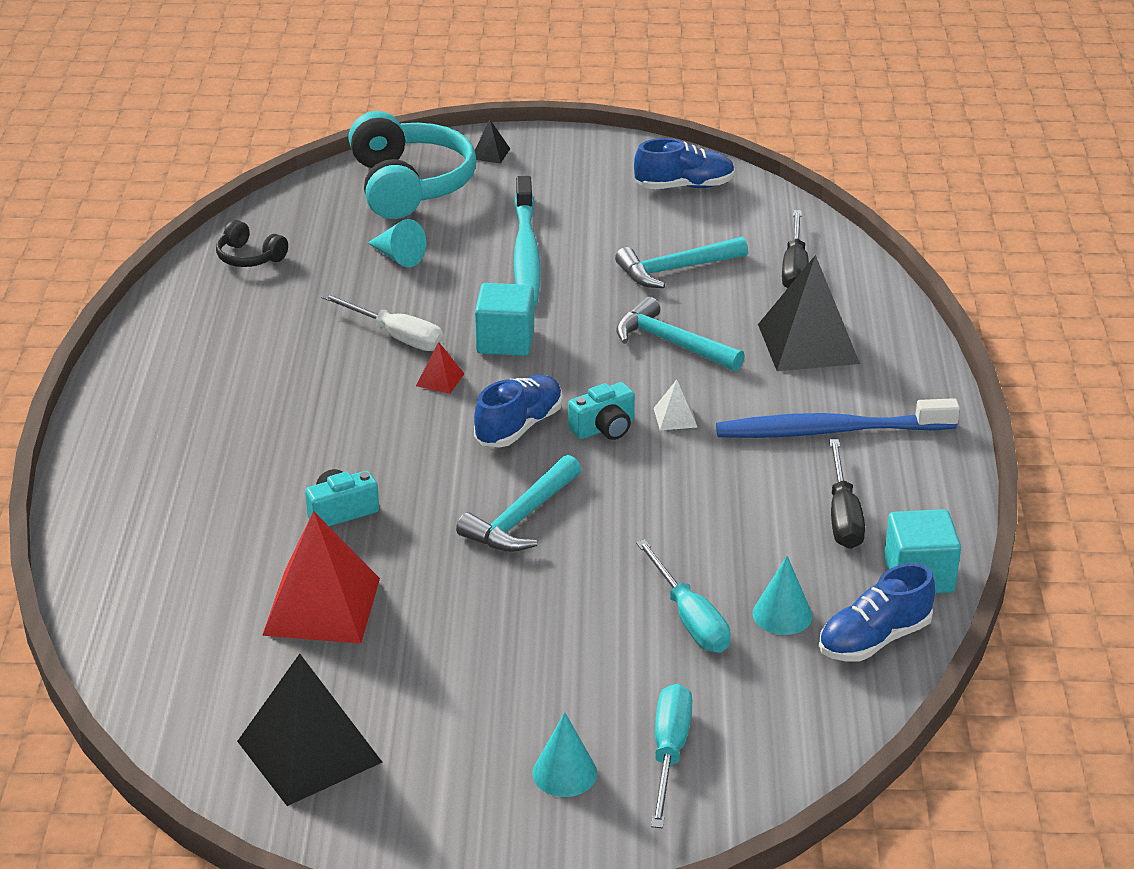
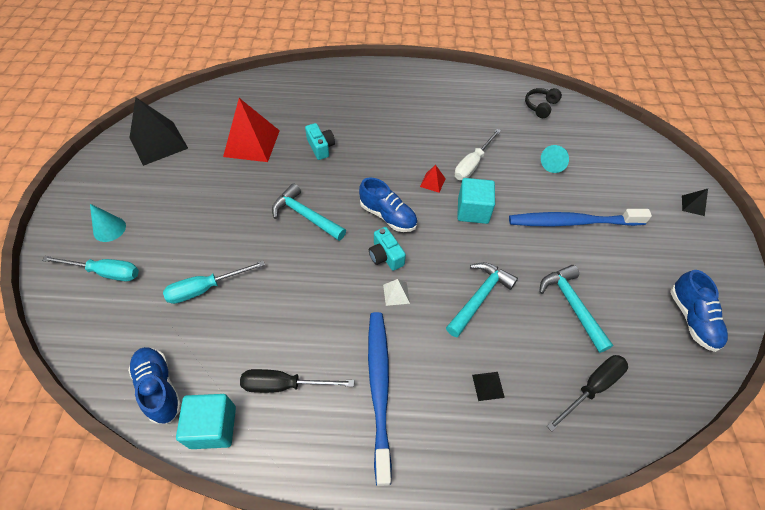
camera: 90 degrees right, 20 degrees up
(409, 185) = (637, 167): turquoise headphones -> none
(526, 254) = (572, 222): turquoise toothbrush -> blue toothbrush
(782, 614) = (196, 337): turquoise cone -> none
(794, 268) = (592, 388): black screwdriver -> black screwdriver turned 135 degrees clockwise
(808, 343) = (488, 386): black pyramid -> black pyramid, size x0.43

